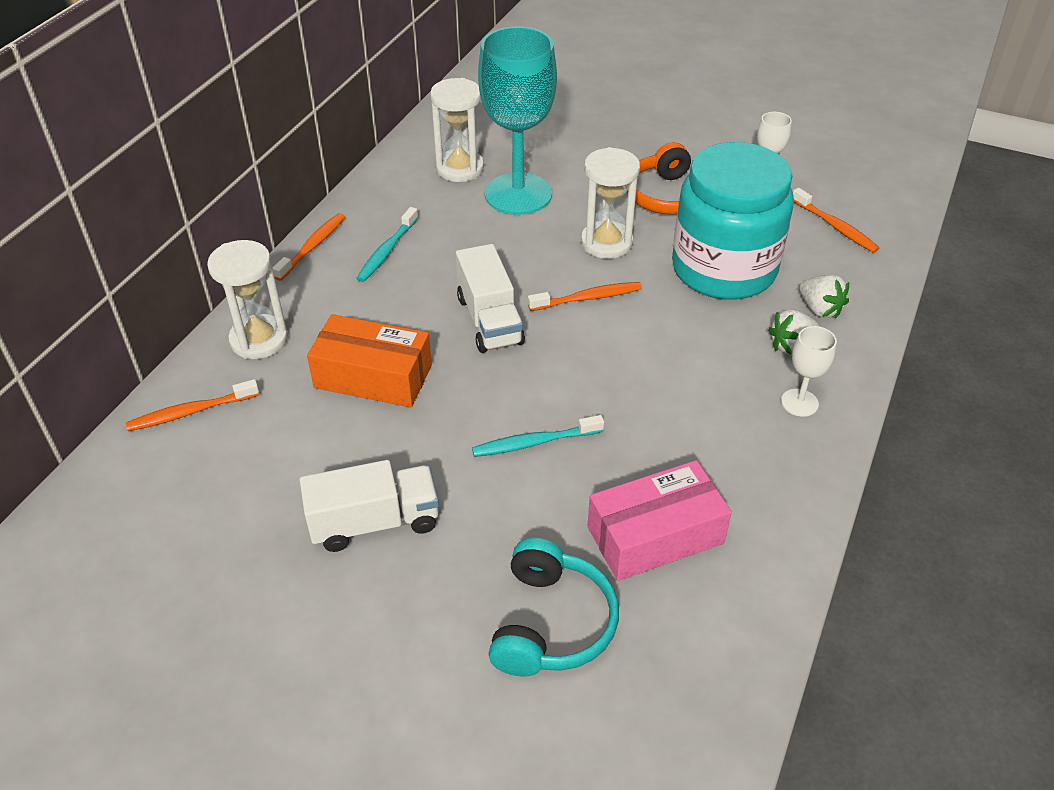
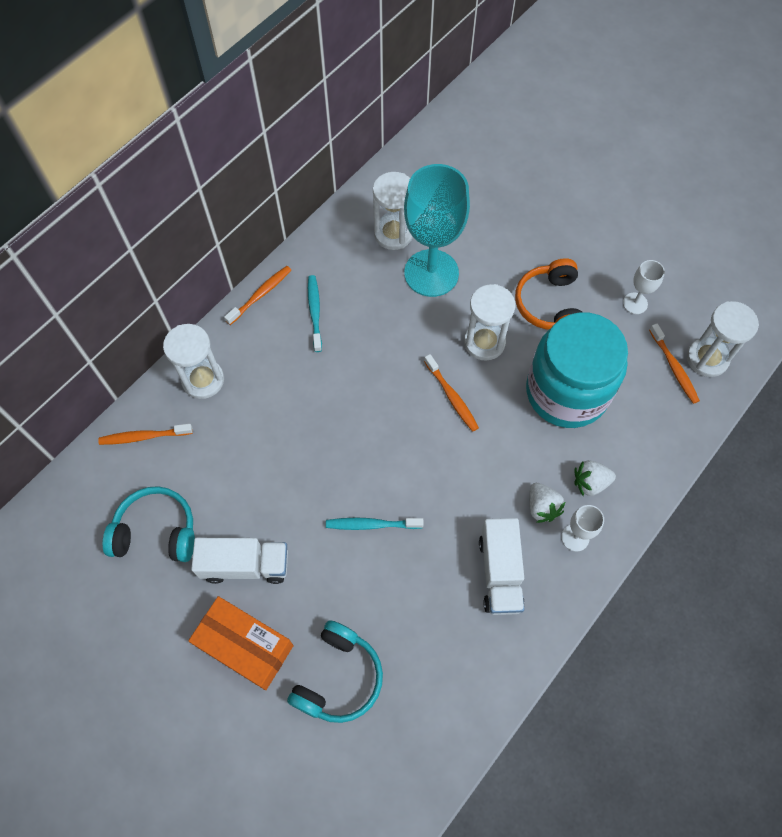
camera: 15 degrees right, 20 degrees up
(234, 512) = (156, 532): none -> turquoise headphones
(373, 376) = (275, 435): orange box -> orange box (245, 646)
(387, 251) = (315, 312): turquoise toothbrush -> turquoise toothbrush turned 135 degrees clockwise
(489, 320) = (372, 401): white truck -> white truck (499, 573)
(588, 298) = (452, 397): orange toothbrush -> orange toothbrush turned 60 degrees clockwise
(655, 535) = (430, 626): pink box -> none
(819, 309) = (626, 451): white strawberry -> white strawberry (542, 507)
(867, 213) = (707, 358): none -> white hourglass

